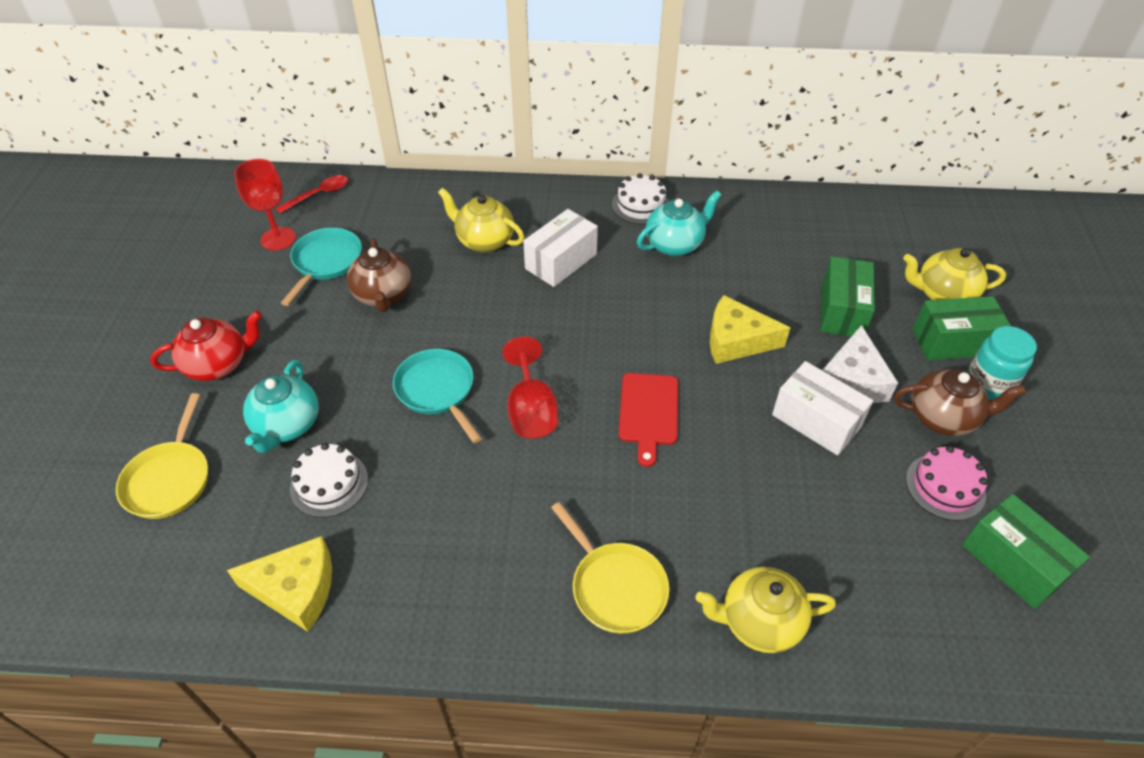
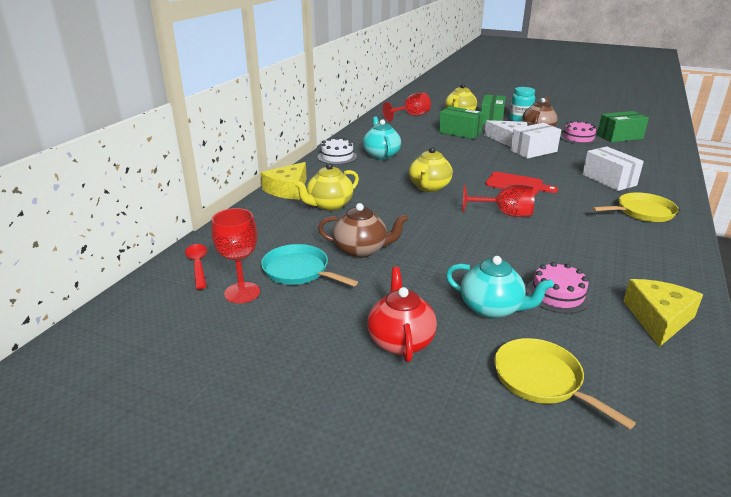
camera: 70 degrees left, 20 degrees down
(169, 479) = (541, 380): yellow pan -> yellow pan turned 150 degrees counterclockwise
(329, 484) = (557, 294): white cake -> pink cake
(437, 391) = (476, 242): turquoise pan -> none
(561, 261) = (372, 185): white box -> white box (609, 180)
(736, 340) = (470, 156): yellow cheese -> yellow cheese (288, 190)
(759, 622) = (658, 185): yellow teapot -> yellow teapot (429, 187)
(881, 236) = (411, 116): none -> red goblet

